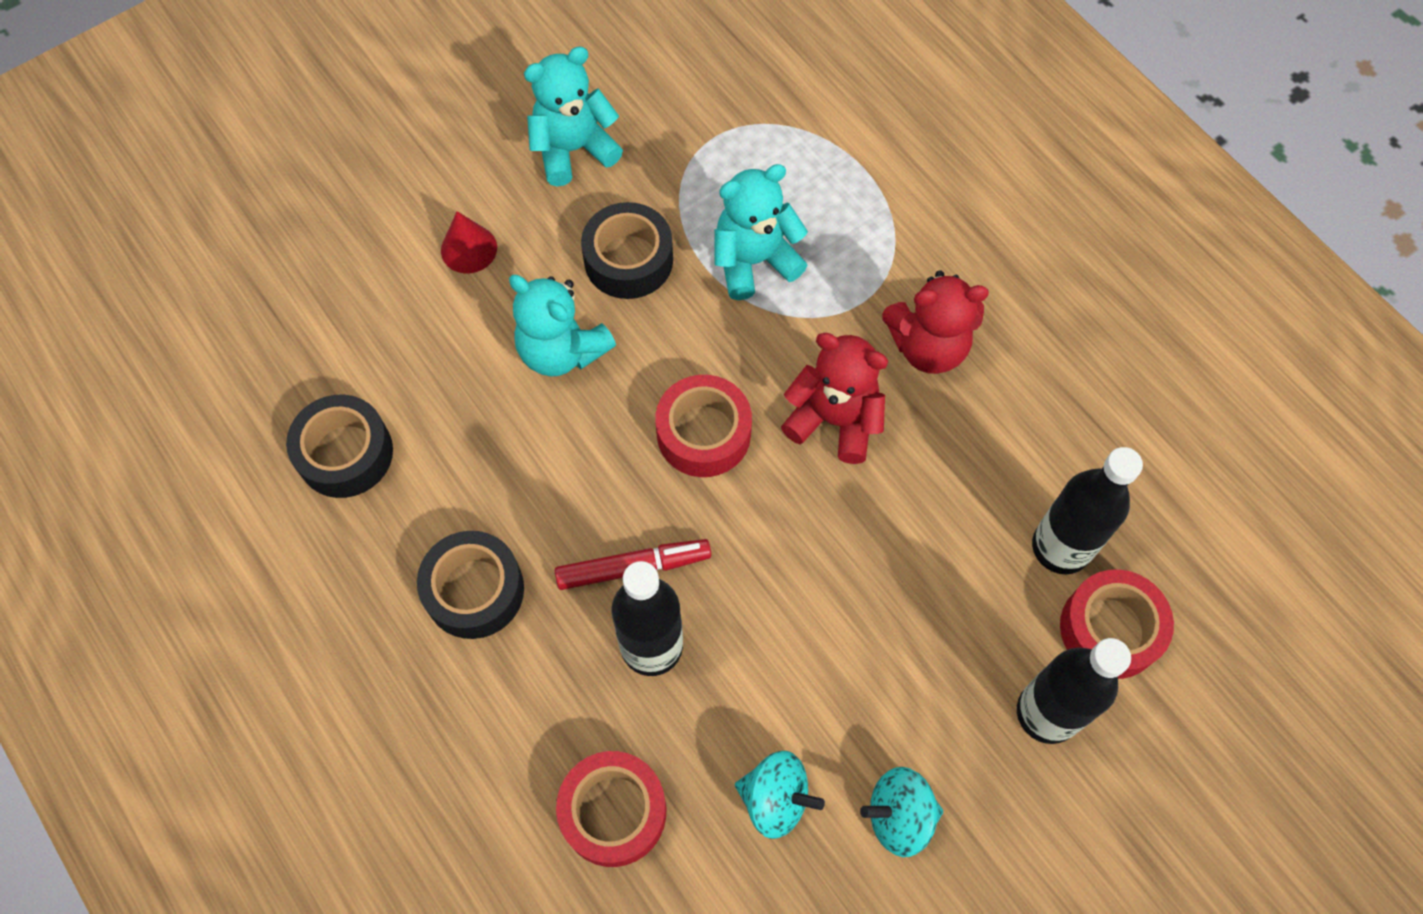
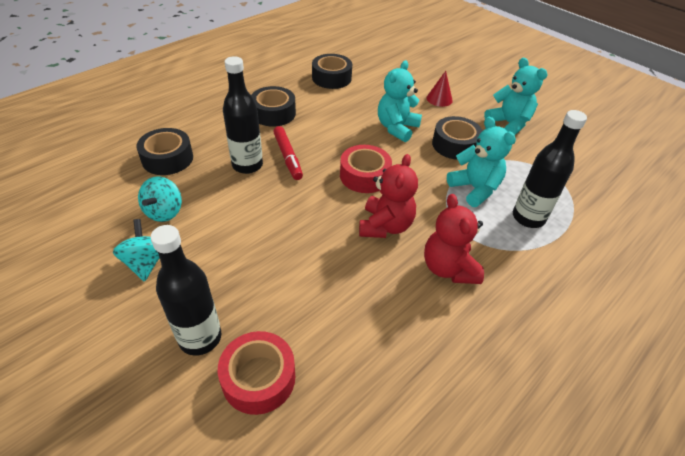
camera: 80 degrees right, 20 degrees down
(613, 811) = (167, 159): red tape -> black tape
(1061, 547) = (318, 346): black bottle -> black bottle (528, 218)

